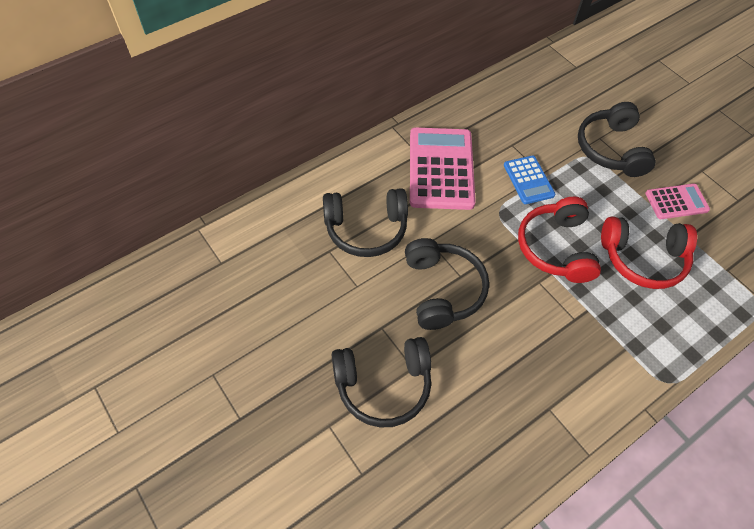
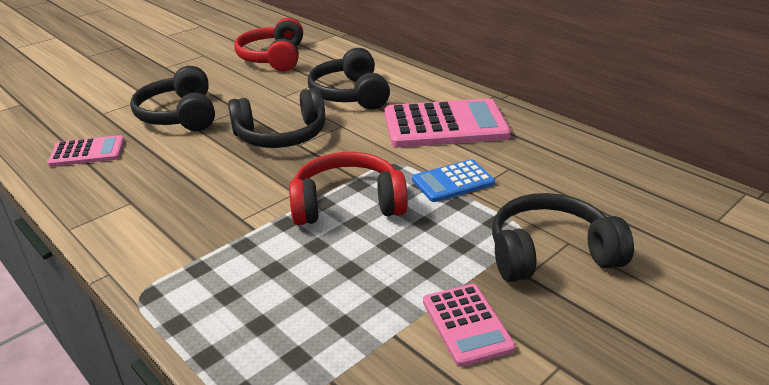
camera: 85 degrees right, 25 degrees down
(454, 470) = (87, 152): none -> pink calculator
(643, 258) = (342, 280): red headphones -> red headphones (274, 58)

